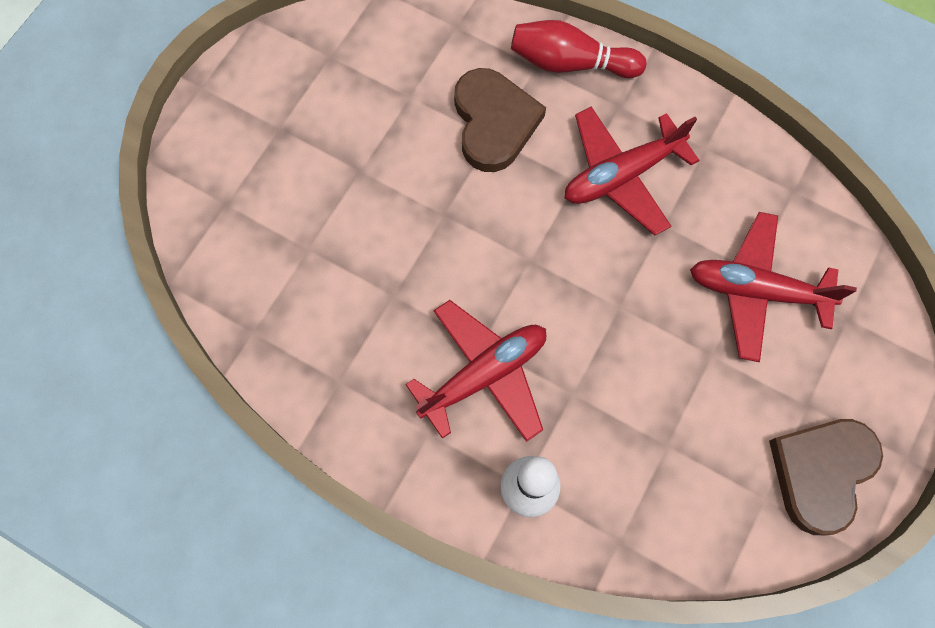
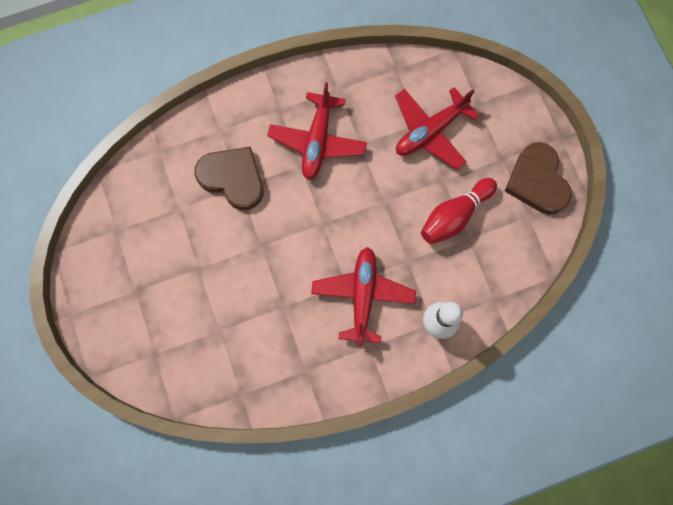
camera: 50 degrees left, 5 degrees up
(570, 63) = (234, 112): red bowling pin -> red bowling pin (454, 216)

